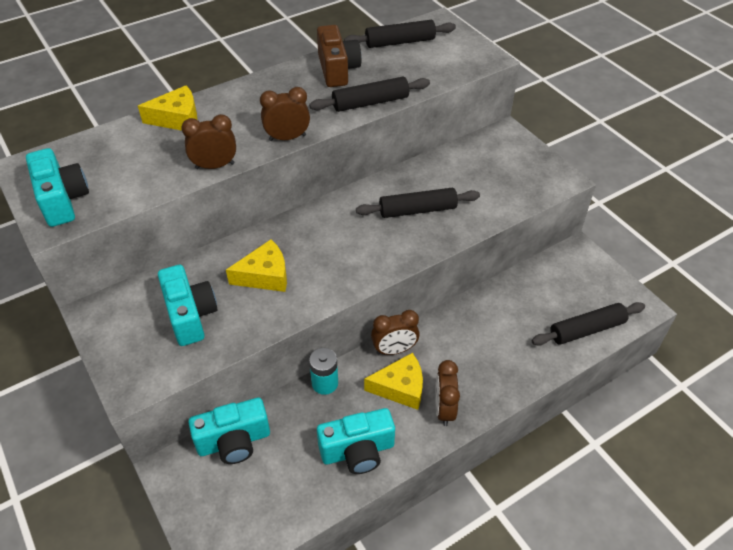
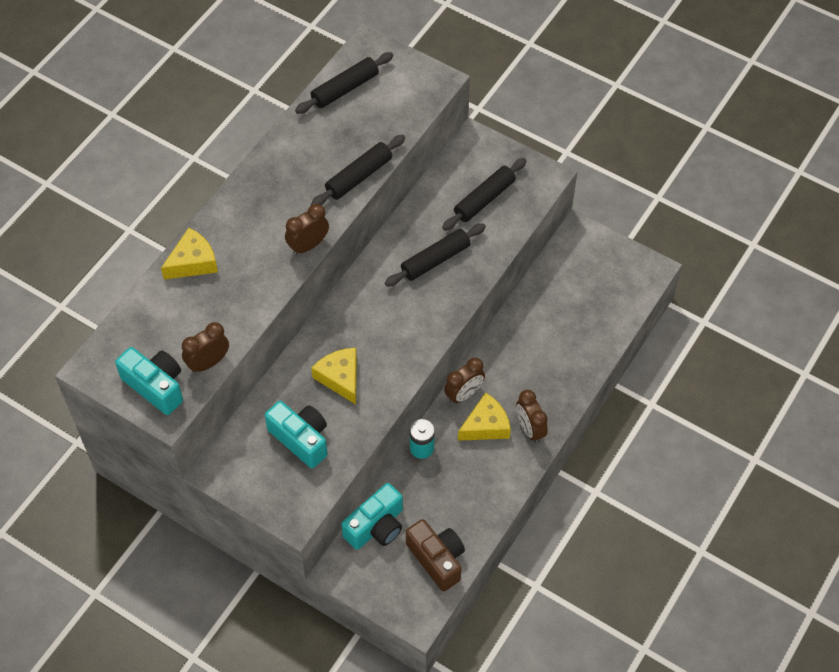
camera: 25 degrees left, 10 degrees up
(215, 166) = (264, 300): brown clock -> brown clock (208, 363)
(265, 275) = (340, 378): yellow cheese -> yellow cheese turned 75 degrees counterclockwise
(337, 69) = (305, 147): brown camera -> brown camera (437, 559)
(357, 451) = (479, 492): turquoise camera -> none
(586, 329) = (614, 310): black rolling pin -> black rolling pin (484, 199)

